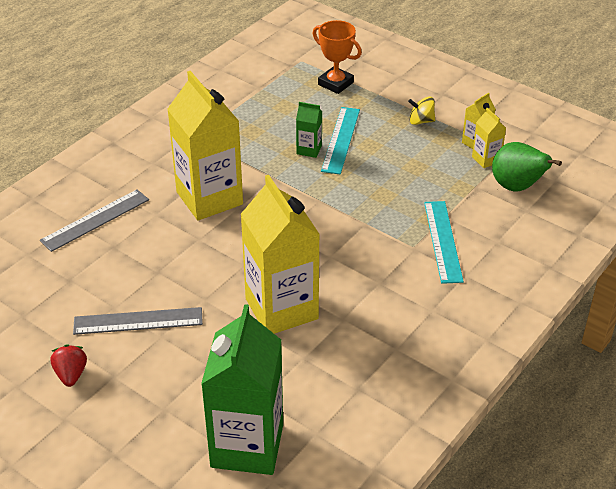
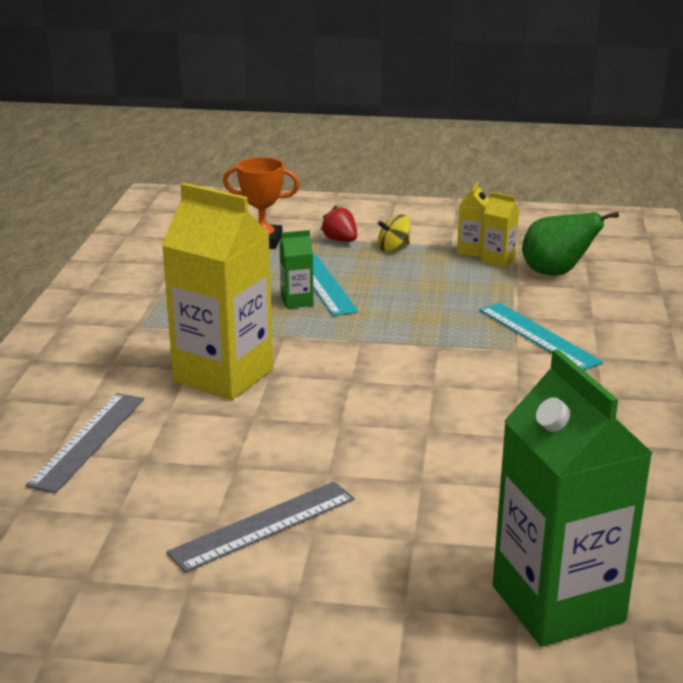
camera: 30 degrees left, 15 degrees down
(71, 374) = (230, 620): red strawberry -> red strawberry (340, 240)
(281, 309) = (435, 451): yellow carton -> none

